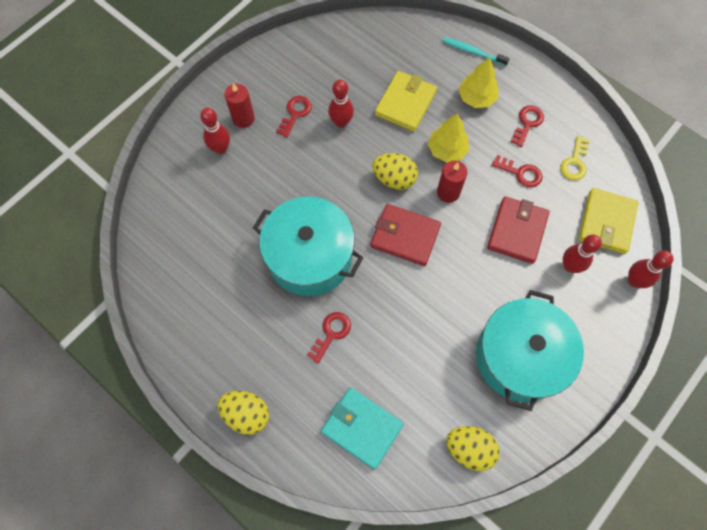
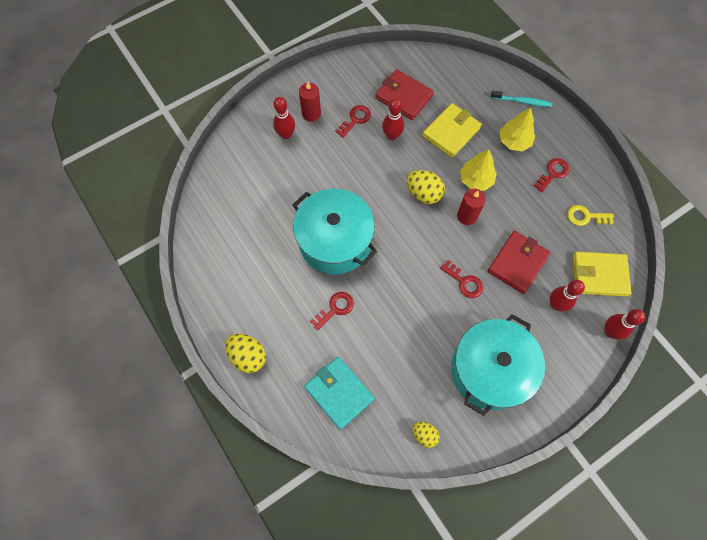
camera: 15 degrees right, 0 degrees up
(405, 236) = (419, 244): red wallet -> red wallet (403, 97)
(469, 449) = (424, 435): yellow egg -> yellow egg, size x0.63
(473, 52) = (522, 101): turquoise toothbrush -> turquoise toothbrush turned 150 degrees clockwise
(520, 173) = (535, 214): red key -> red key (464, 282)
(575, 162) = (585, 217): yellow key -> yellow key turned 60 degrees clockwise
(606, 222) = (599, 275): yellow wallet -> yellow wallet turned 60 degrees clockwise

